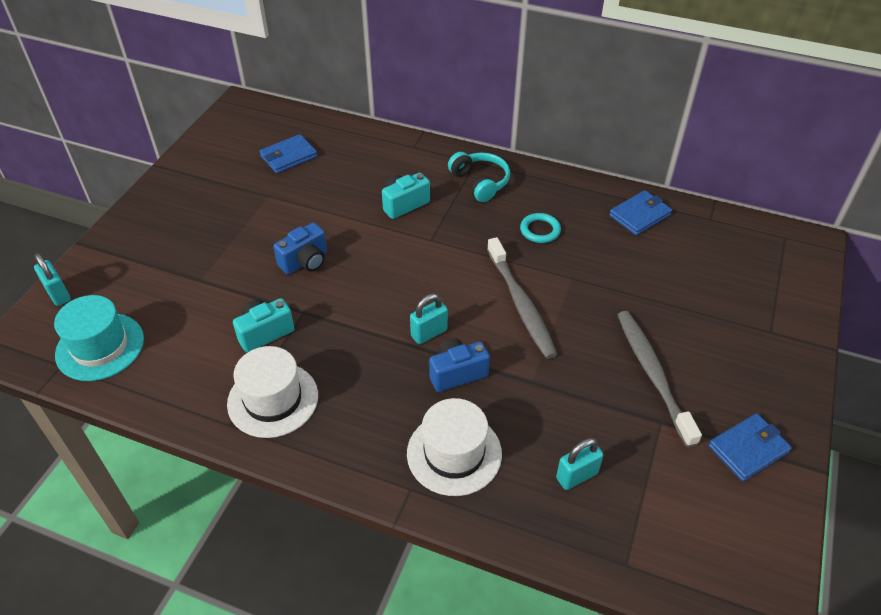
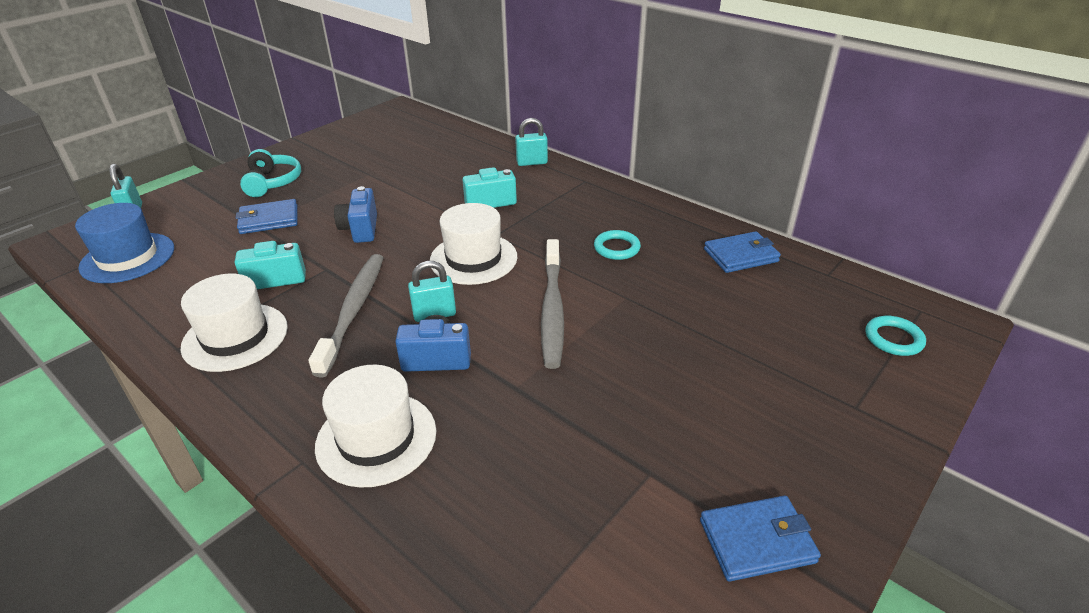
camera: 20 degrees right, 10 degrees down
(100, 346) = (128, 258): turquoise hat -> blue hat
(289, 156) = (410, 149): blue wallet -> blue wallet (269, 220)
(305, 262) = (360, 229): blue camera -> blue camera turned 105 degrees clockwise
(427, 269) = (473, 259): none -> white hat
(480, 182) = (579, 197): turquoise headphones -> turquoise headphones (272, 182)
(577, 476) = (503, 505): turquoise padlock -> turquoise padlock (532, 162)
(653, 374) = (669, 416): grey toothbrush -> grey toothbrush (353, 310)
(775, 267) = (893, 339): none -> turquoise ring

